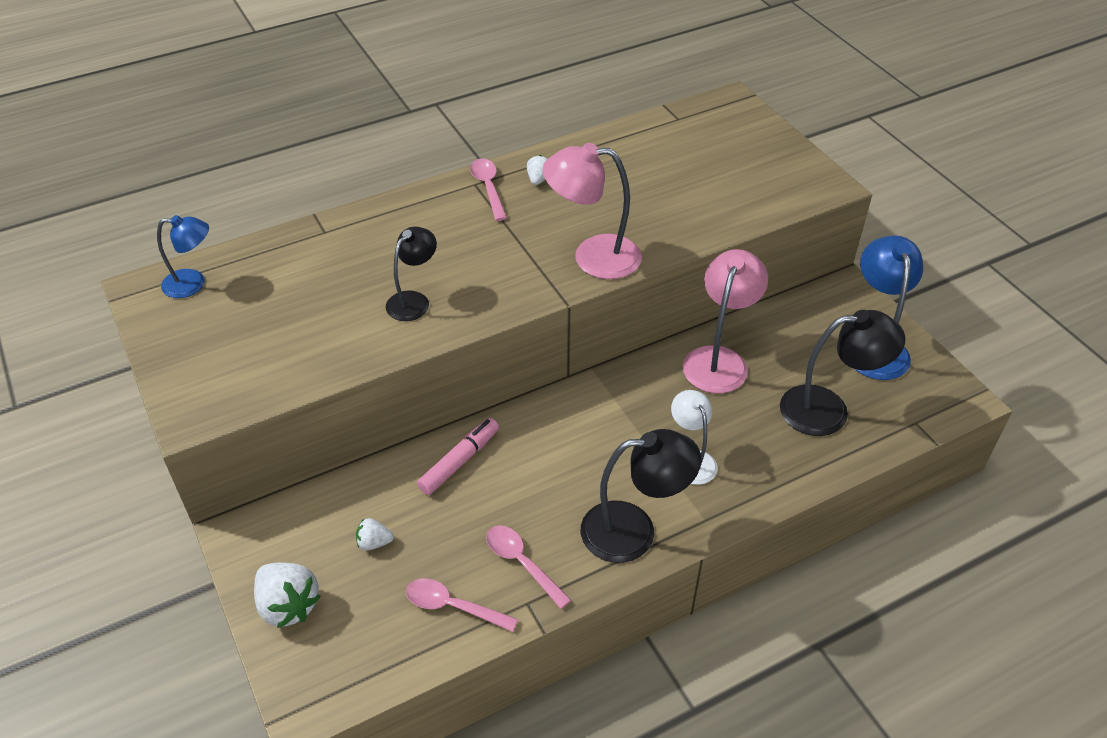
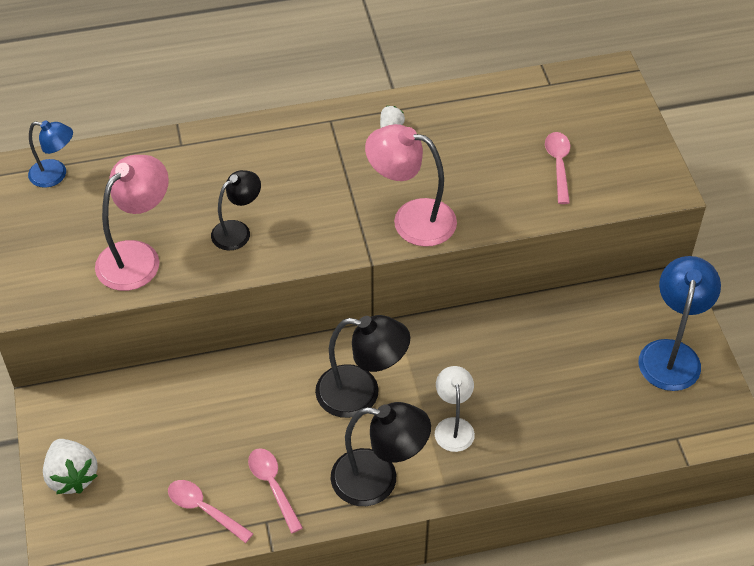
camera: 15 degrees right, 5 degrees up
(374, 543) = (156, 439): white strawberry -> none
(459, 461) = (249, 382): pink marker -> none
(488, 188) = (341, 127): pink spoon -> pink spoon (558, 165)
(719, 359) = (516, 335): pink lamp -> pink lamp (137, 256)
(828, 410) = (599, 407): black lamp -> black lamp (361, 394)

